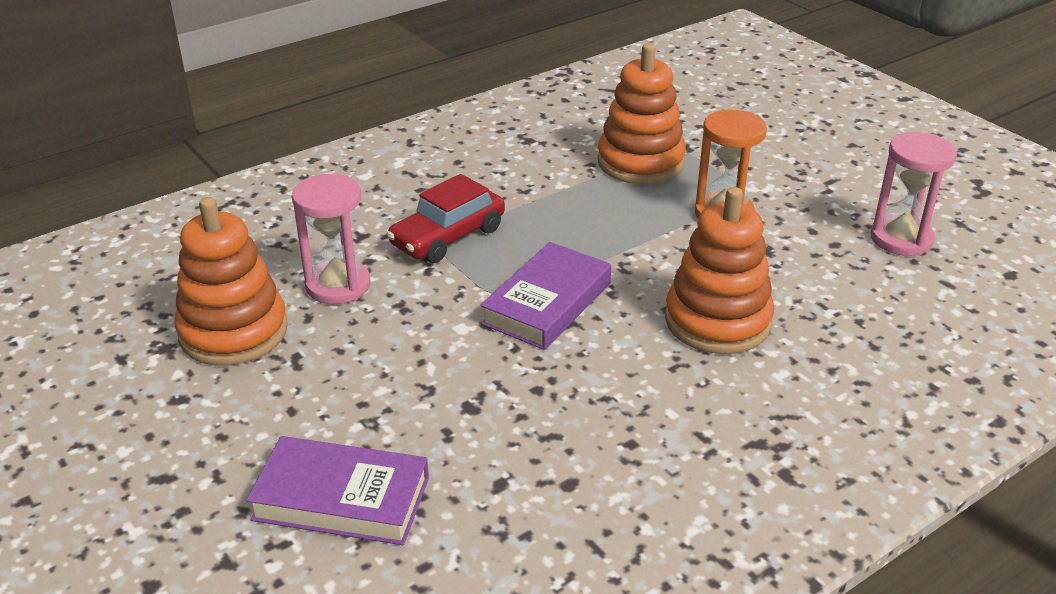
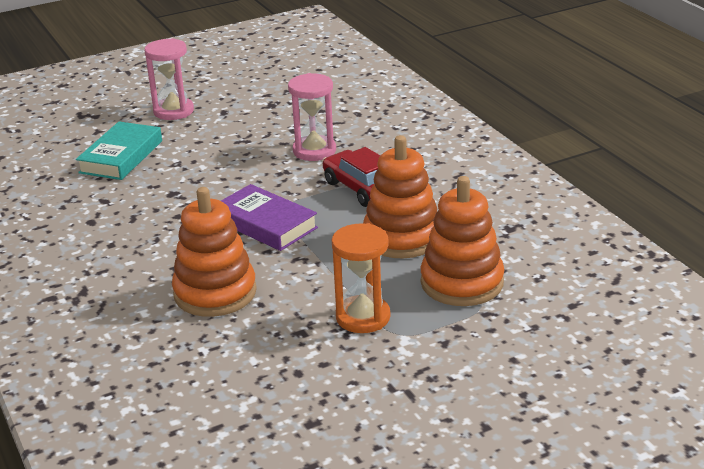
camera: 100 degrees right, 5 degrees down
(233, 332) = (278, 122): orange stacking toy -> orange stacking toy (402, 237)
(341, 499) = (121, 157): purple book -> turquoise book
(901, 239) = (293, 416): pink hourglass -> pink hourglass (173, 111)

